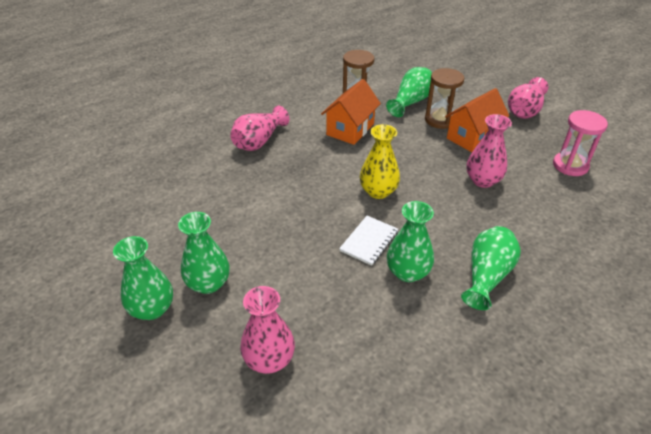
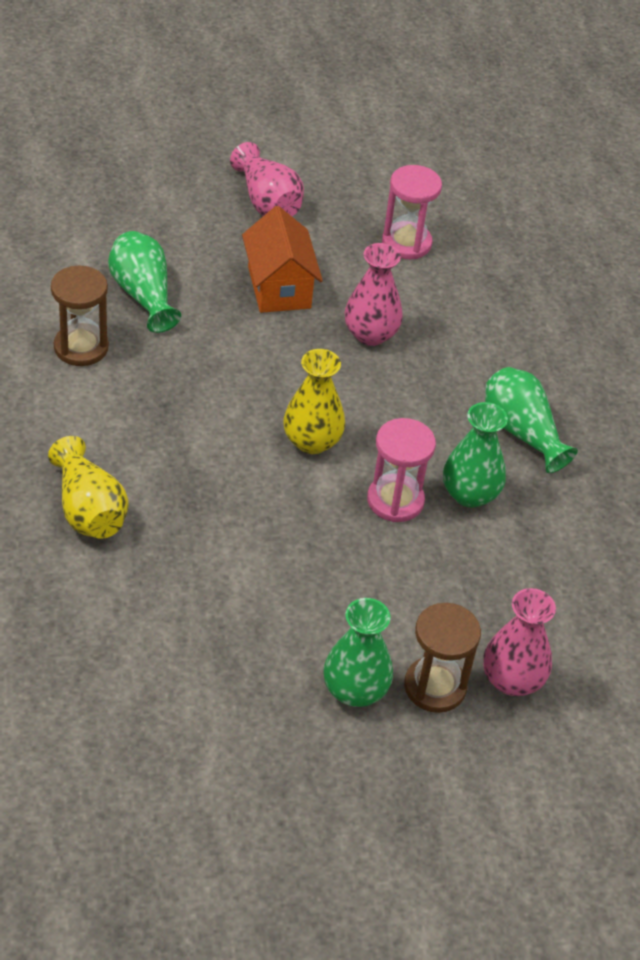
camera: 65 degrees left, 5 degrees up
(152, 309) = (359, 765): green vase -> none
(259, 141) = (89, 509): pink vase -> yellow vase
(350, 129) = (151, 395): orange house -> none
(369, 241) = (395, 500): white notebook -> pink hourglass
(440, 120) = (214, 293): brown hourglass -> brown hourglass (435, 687)

